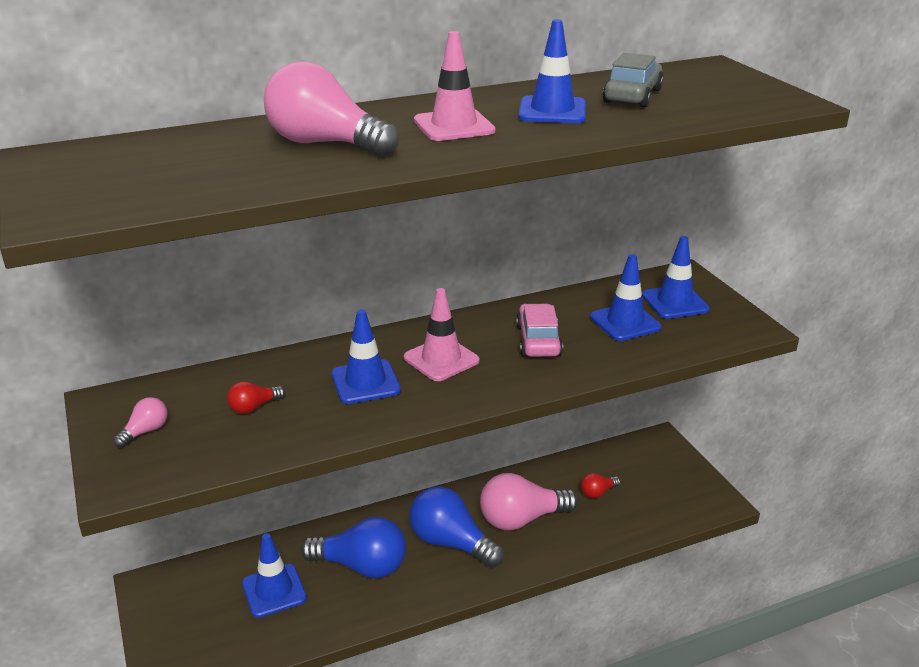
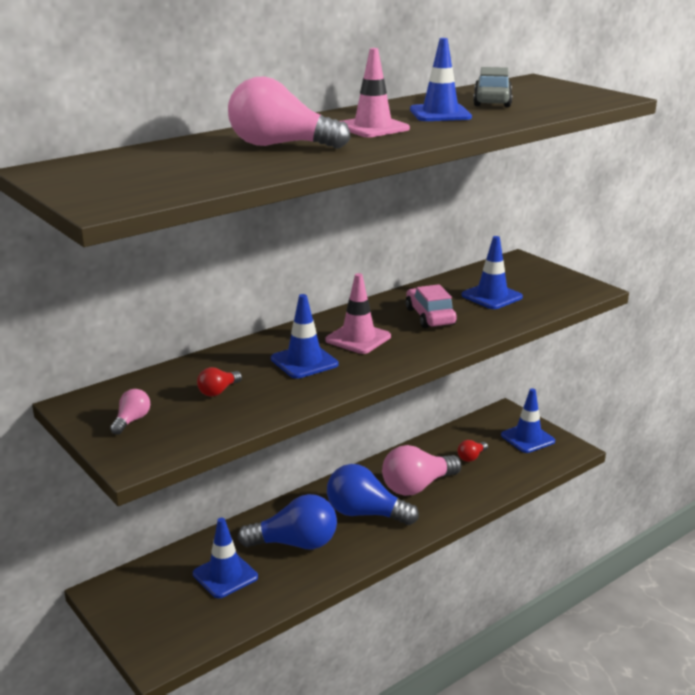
camera: 15 degrees left, 5 degrees down
(675, 302) = (522, 279): blue traffic cone -> blue traffic cone (527, 438)

